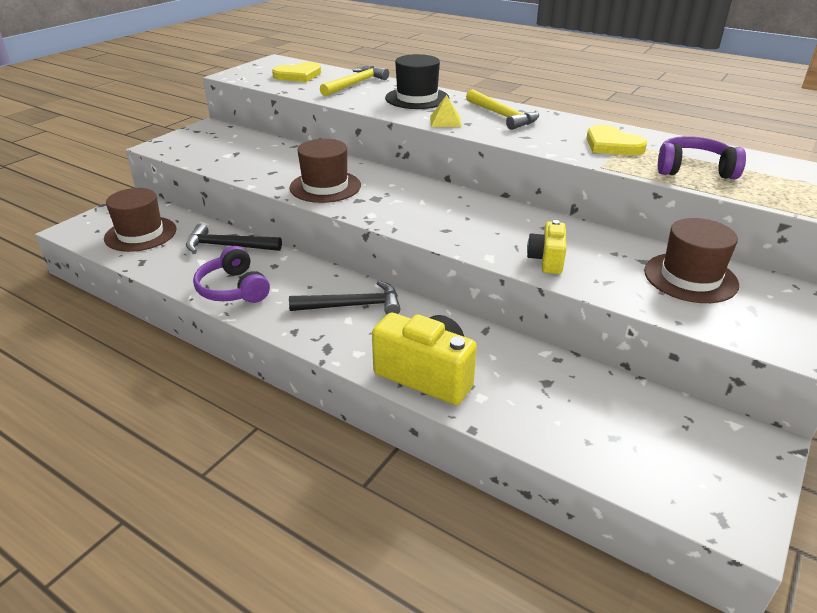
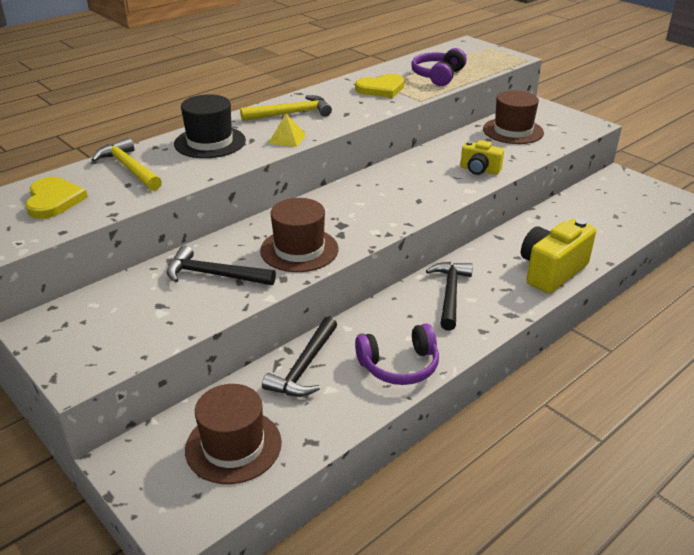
camera: 75 degrees left, 0 degrees up
(278, 162) = (214, 275): none -> black hammer

